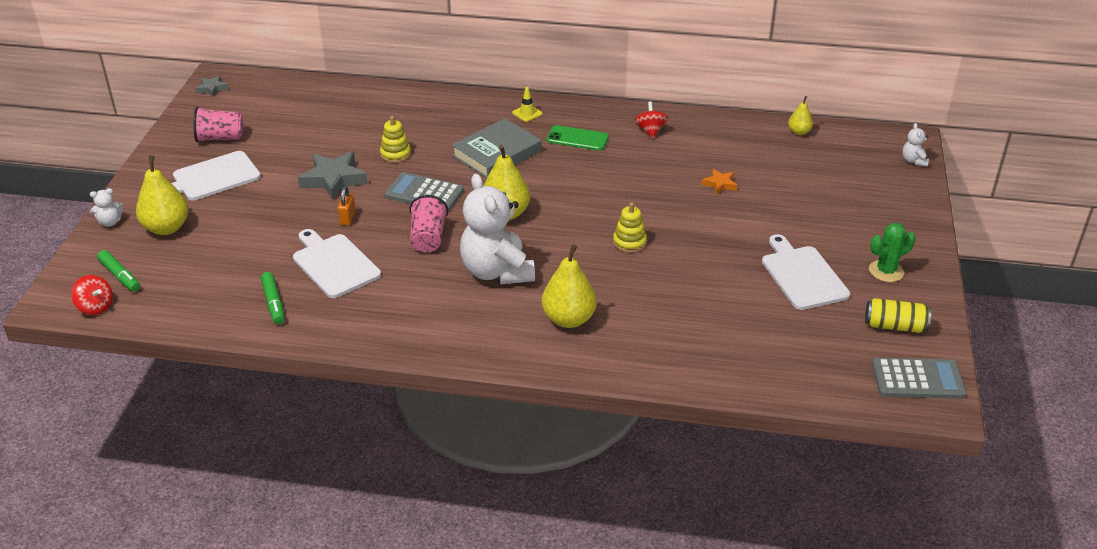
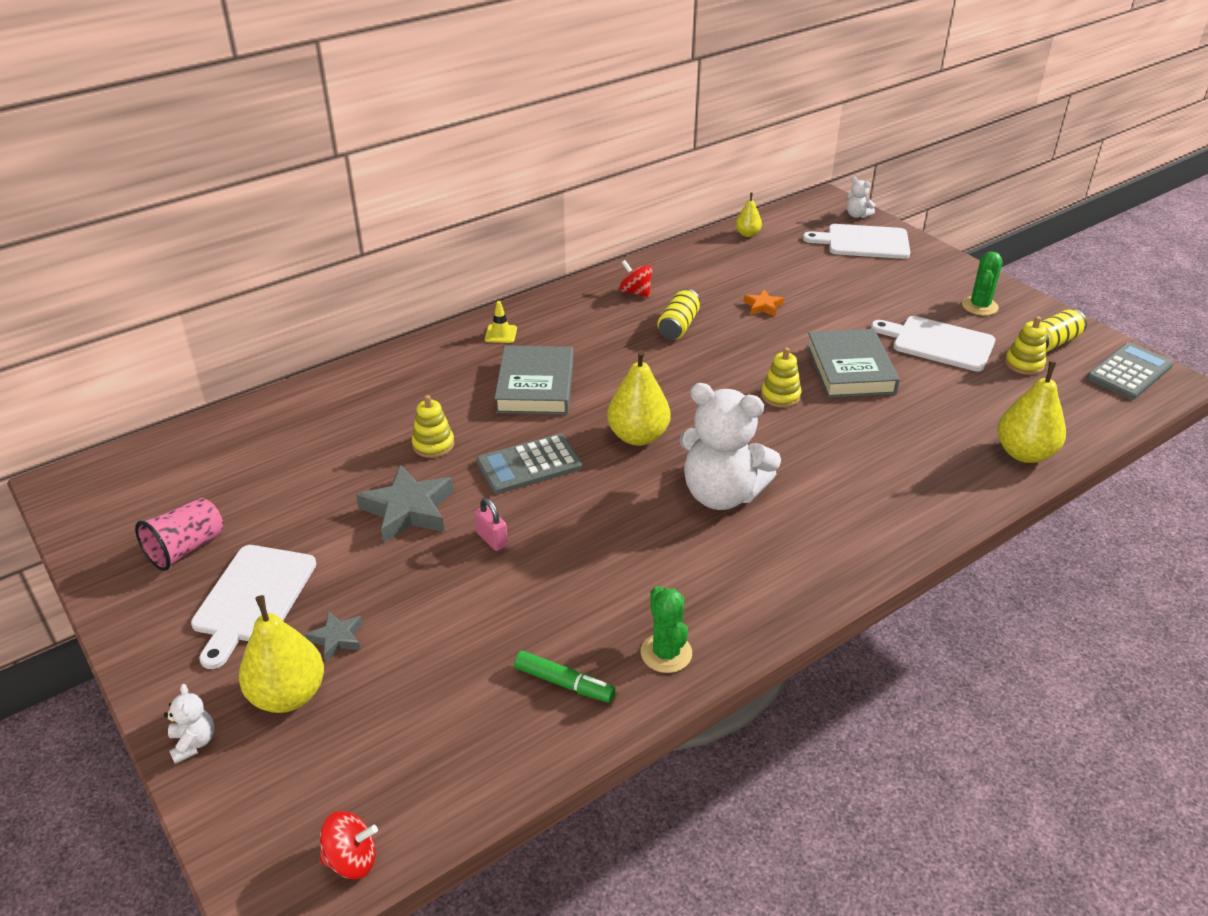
camera: 45 degrees left, 0 degrees up
(110, 222) = (194, 743): white teddy bear -> white teddy bear turned 45 degrees counterclockwise
(120, 276) = (321, 796): green marker -> none
(212, 88) = (78, 499): grey star -> grey star (337, 638)
(334, 264) = (558, 595): white cutting board -> white cutting board (863, 242)
(337, 324) = (666, 653): none -> green cactus
(347, 218) = (492, 539): orange padlock -> pink padlock
(428, 238) = (607, 505): pink cup -> none
(568, 319) = (849, 494): yellow pear -> yellow pear (1024, 453)
(577, 138) = (585, 332): green phone -> none
(640, 166) = (678, 326): none -> yellow can
(705, 254) = (850, 369): none -> grey book
(841, 325) = (1024, 364): none -> yellow stacking toy

